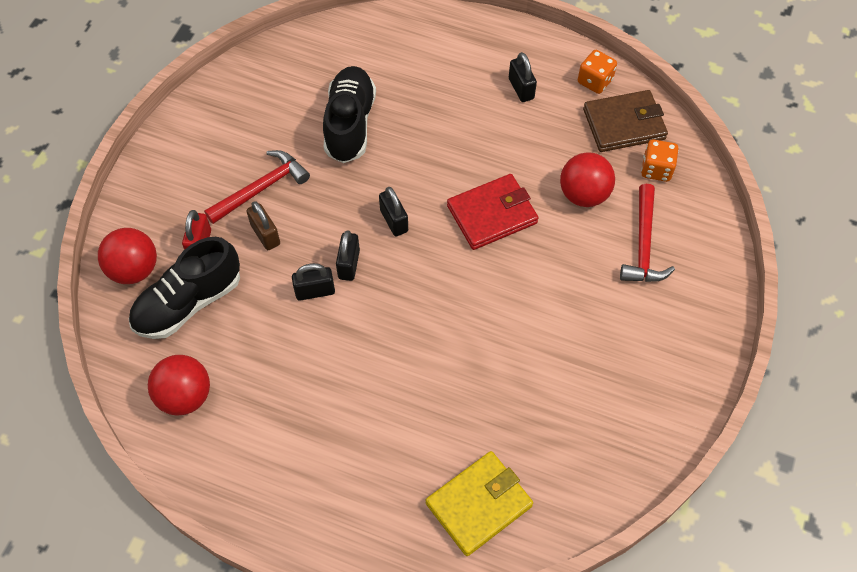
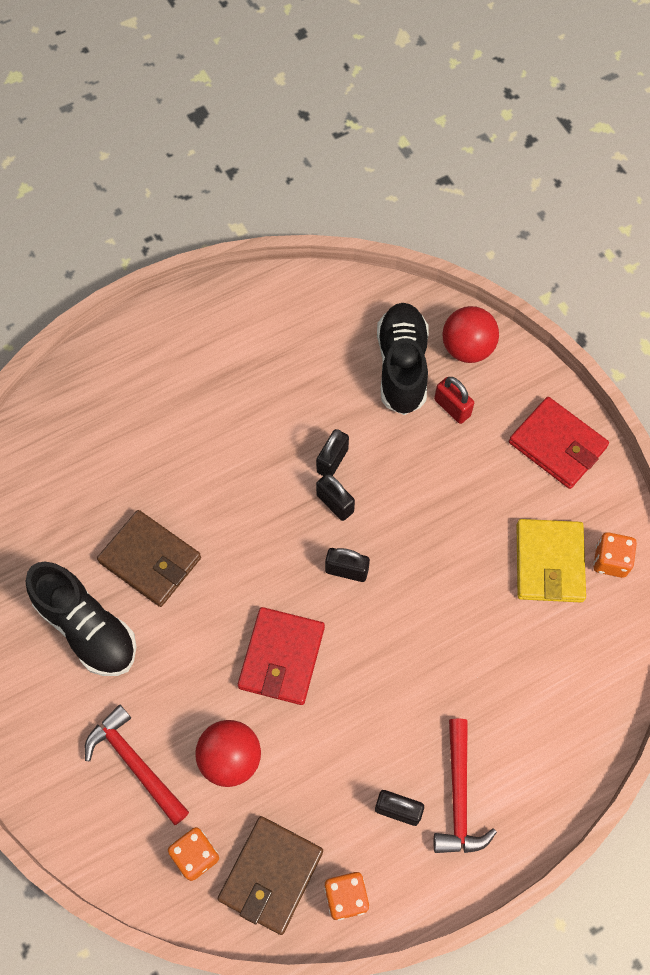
camera: 130 degrees right, 5 degrees up
(178, 160) = (557, 445): none -> red wallet
(185, 396) = (322, 317): red ball -> none
(248, 81) = (610, 561): none -> orange dice
(261, 188) = (471, 490): red hammer -> red hammer (458, 797)
(265, 235) = (420, 461): brown padlock -> none
(350, 124) = (485, 613): black shoe -> black shoe (87, 628)
(479, 504) = (58, 444): yellow wallet -> yellow wallet (549, 562)
(506, 351) = (150, 560): none -> brown wallet

